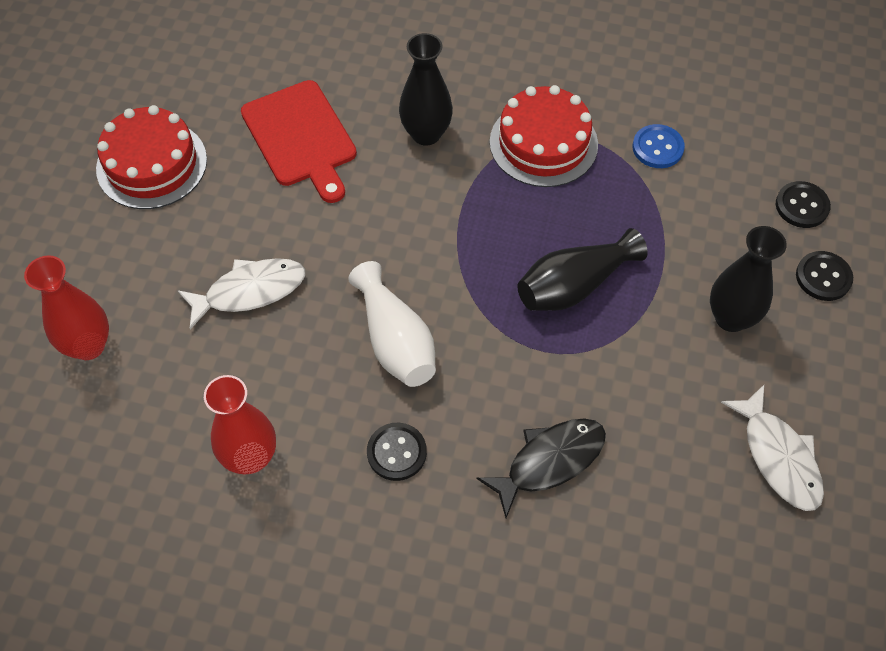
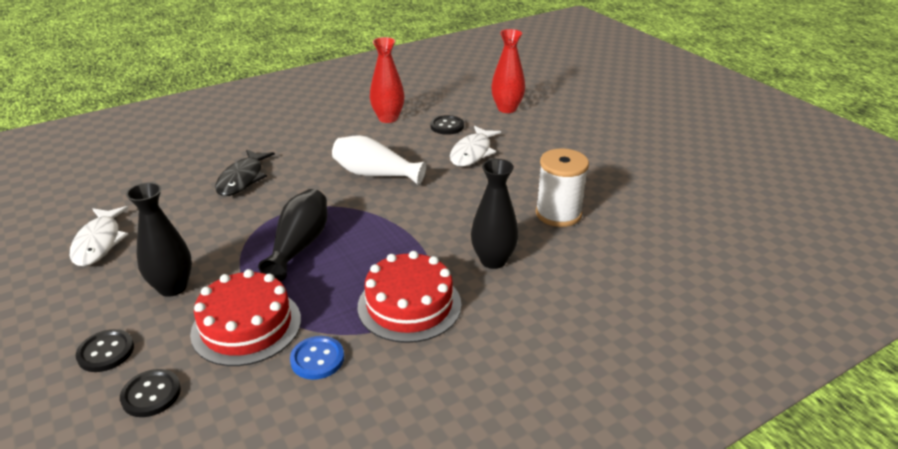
camera: 135 degrees right, 25 degrees down
(152, 164) = (603, 162): red cake -> red cake (246, 326)
(300, 137) = (558, 214): red cutting board -> white spool
(396, 452) = (325, 147): black button -> black button (447, 126)
(778, 457) = (99, 242): white fish -> white fish turned 120 degrees counterclockwise

